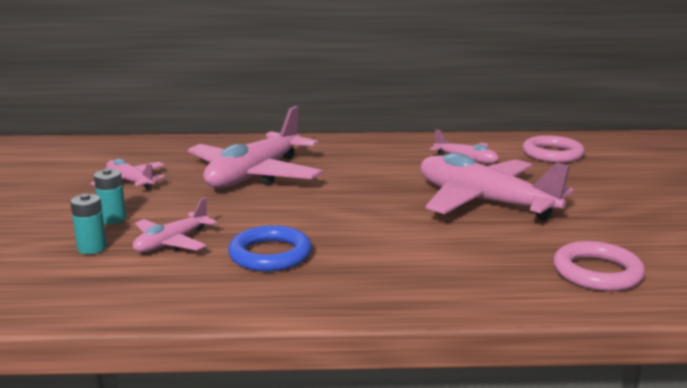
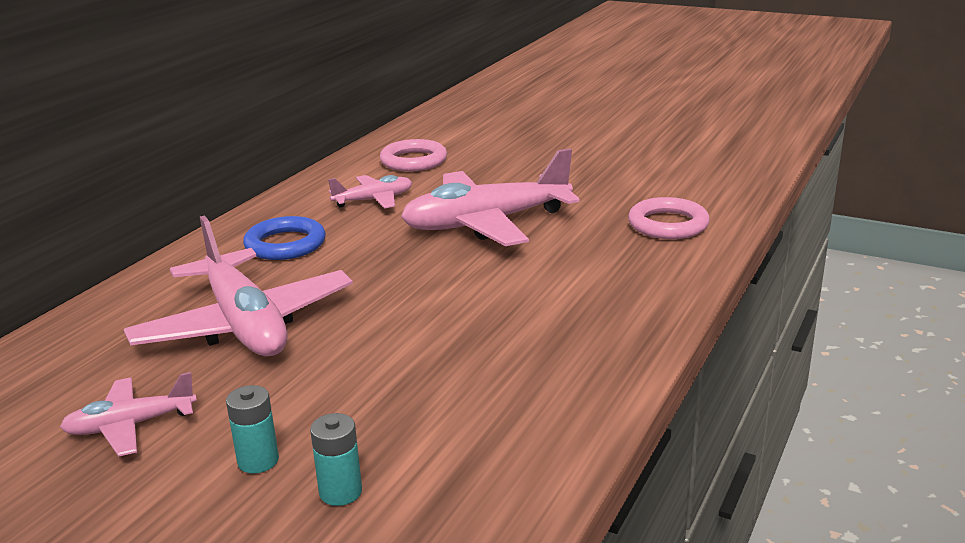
camera: 60 degrees left, 5 degrees up
(172, 242) = (390, 424): pink plane -> none
(270, 254) = (491, 364): blue ring -> blue ring (285, 244)

